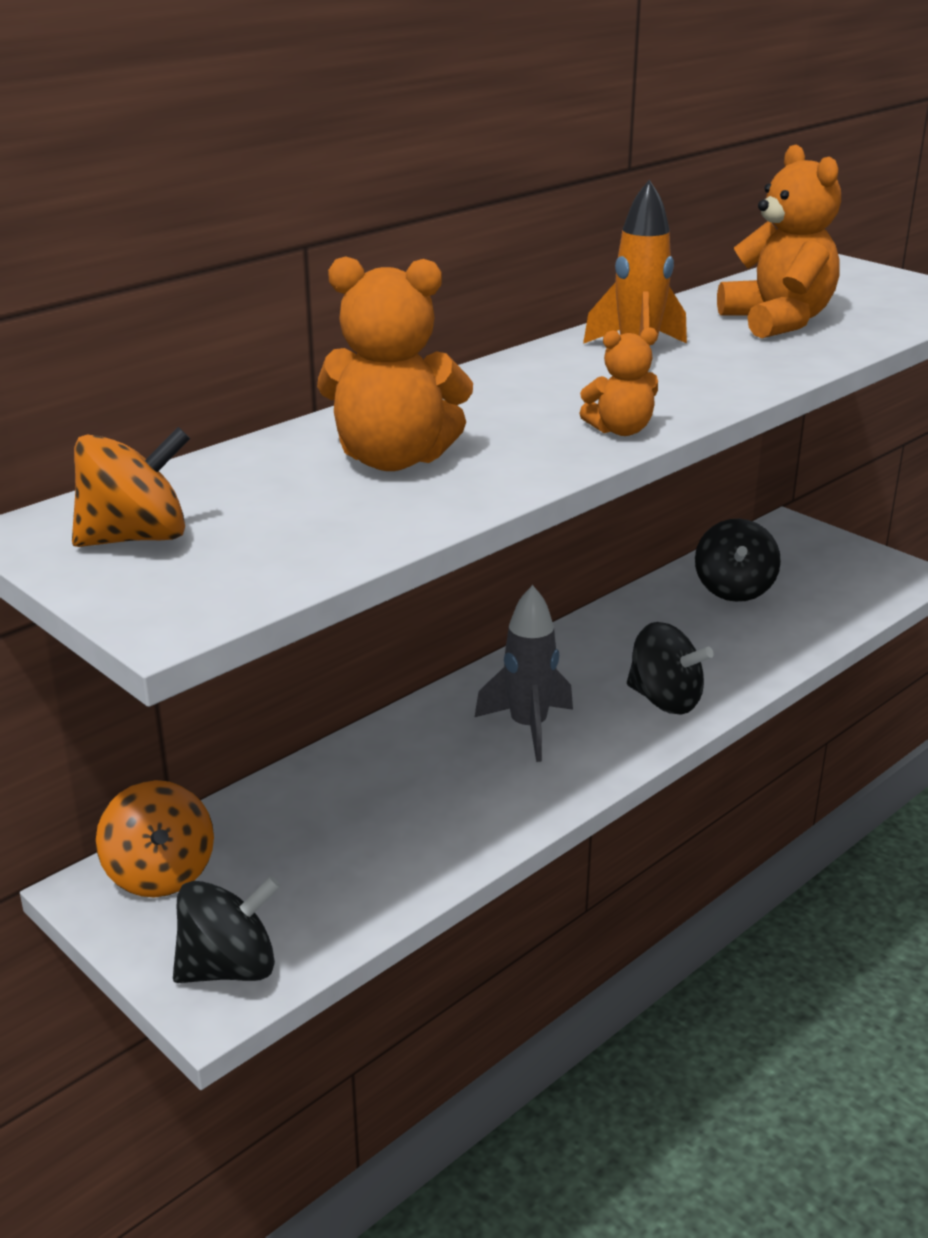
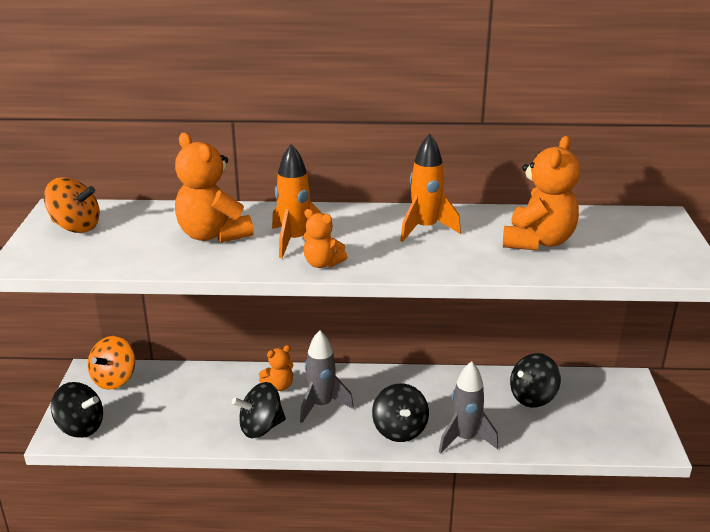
camera: 45 degrees right, 0 degrees up
(432, 738) = (279, 386): none -> orange teddy bear
(500, 798) = (261, 428): none -> black spinning top
(522, 422) = (295, 241): none -> orange rocket
(745, 668) = (465, 439): none -> grey rocket

